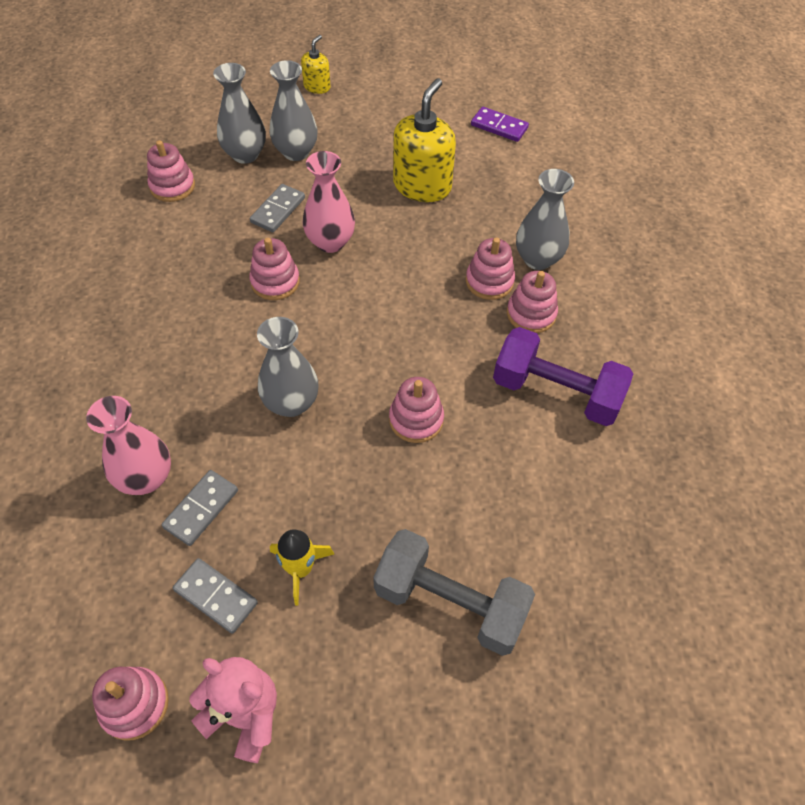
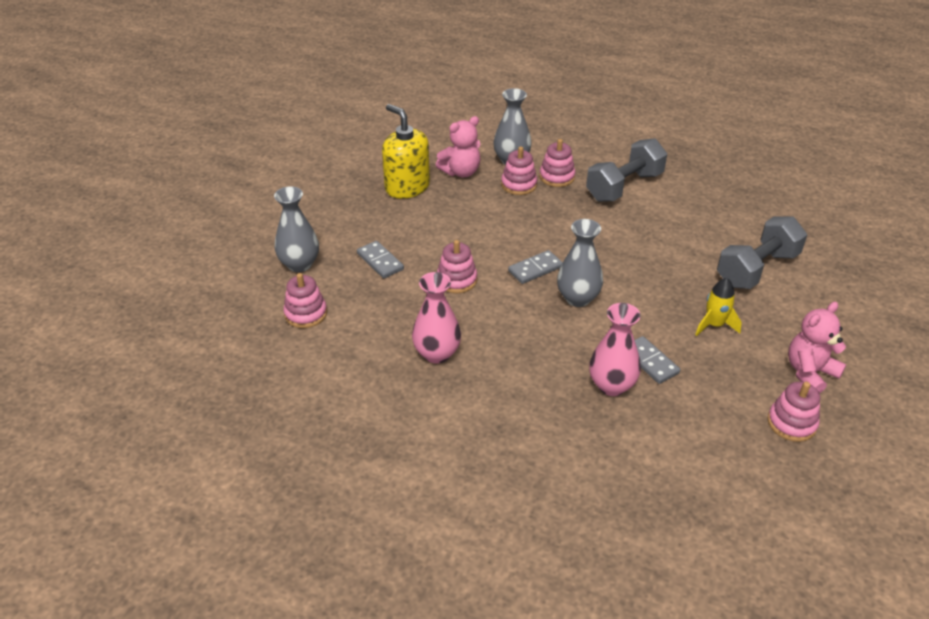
camera: 65 degrees left, 15 degrees down
(216, 596) = (722, 368): grey domino -> grey domino (535, 269)
(296, 152) = (319, 237): grey vase -> none
(317, 87) = (248, 207): yellow soap dispenser -> none
(330, 242) = (434, 243): pink vase -> pink vase (437, 354)
(416, 419) = (618, 247): pink stacking toy -> none
(481, 221) = (461, 172): none -> pink teddy bear
(499, 127) = (373, 138): purple domino -> none
(556, 392) = (624, 186): purple dumbbell -> grey dumbbell

